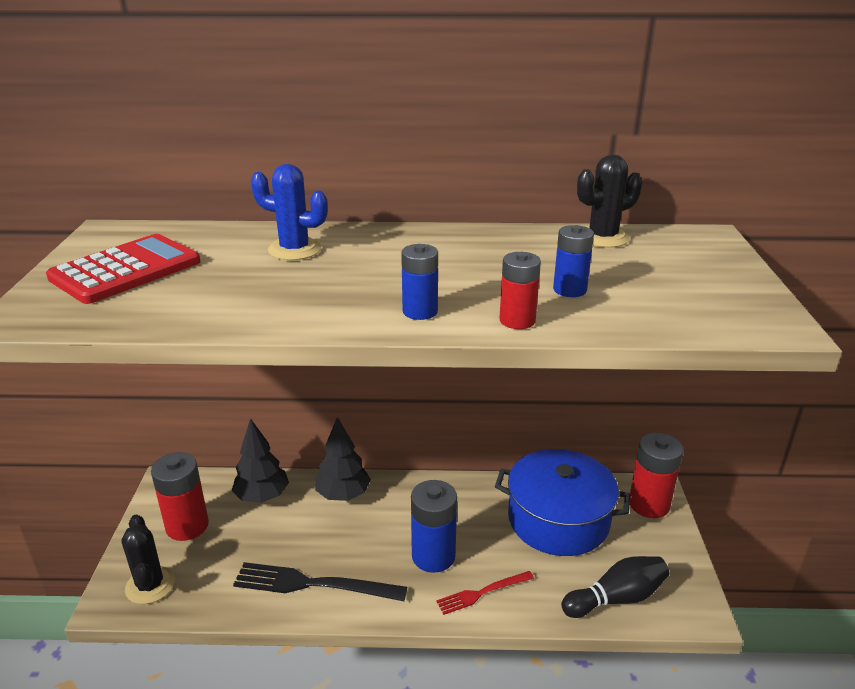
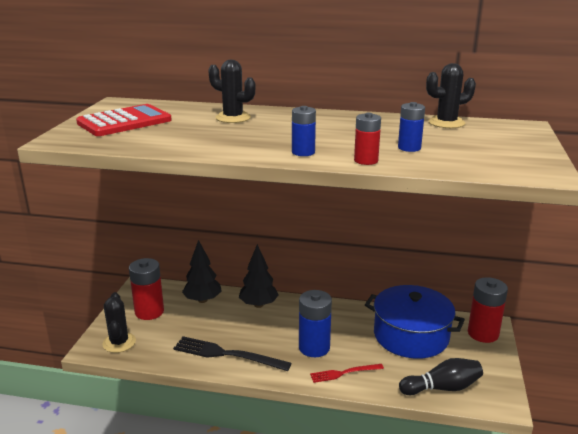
camera: 10 degrees right, 5 degrees down
(294, 250) = (233, 118): blue cactus -> black cactus

